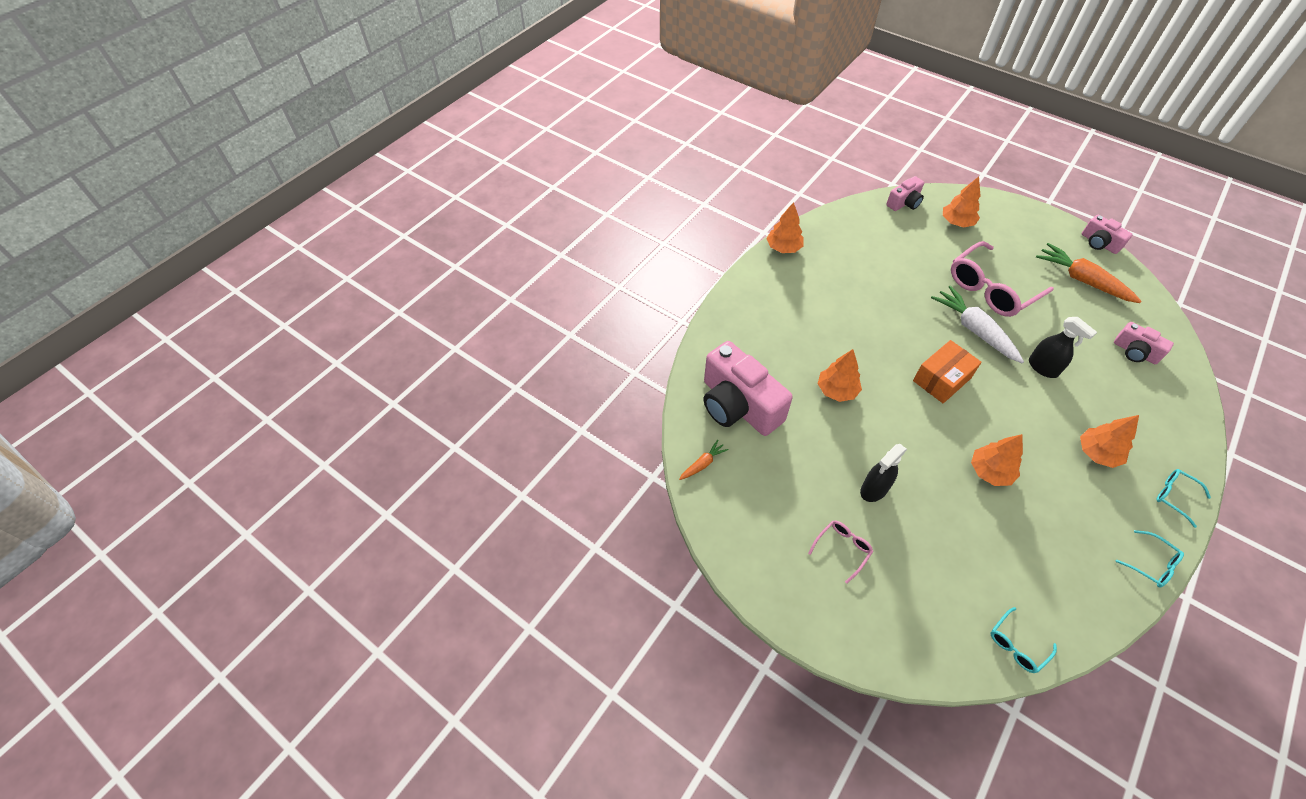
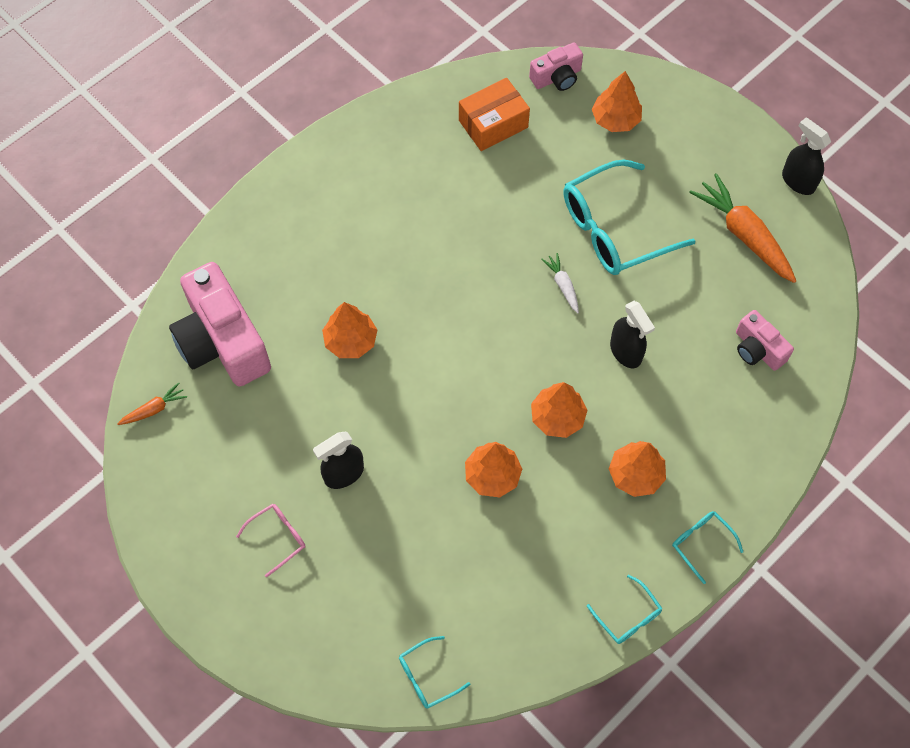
camera: 10 degrees right, 10 degrees up
(783, 248) = (363, 125): orange tree -> orange tree (557, 417)
(941, 379) = (488, 347): orange box -> orange box (493, 124)
(974, 330) = (563, 285): white carrot -> white carrot, size x0.49
(991, 289) = (614, 229): pink glasses -> turquoise glasses
(1099, 243) = (798, 181): pink camera -> black spray bottle

